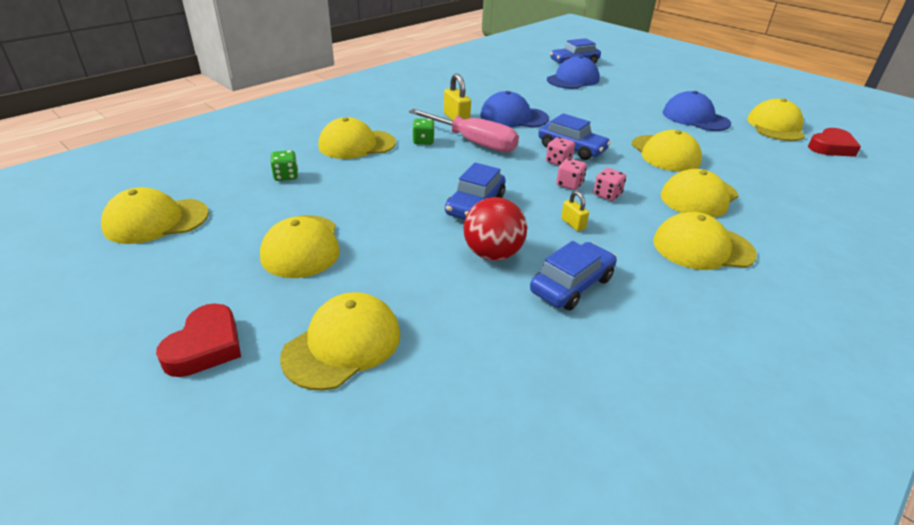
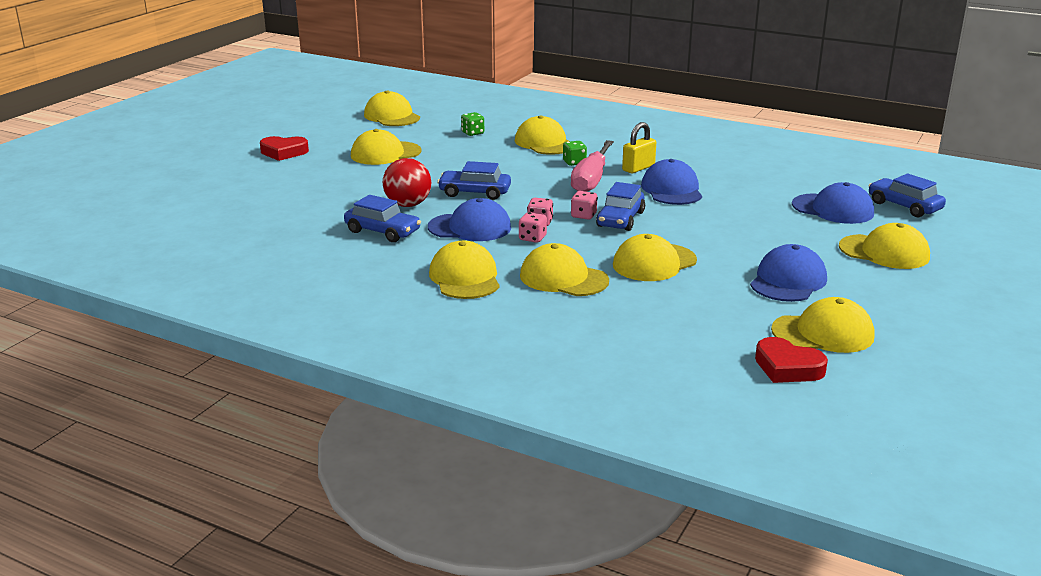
camera: 75 degrees right, 10 degrees down
(343, 344) = (295, 179): yellow cap -> yellow cap (884, 252)
(573, 224) = (470, 227): yellow padlock -> blue cap

